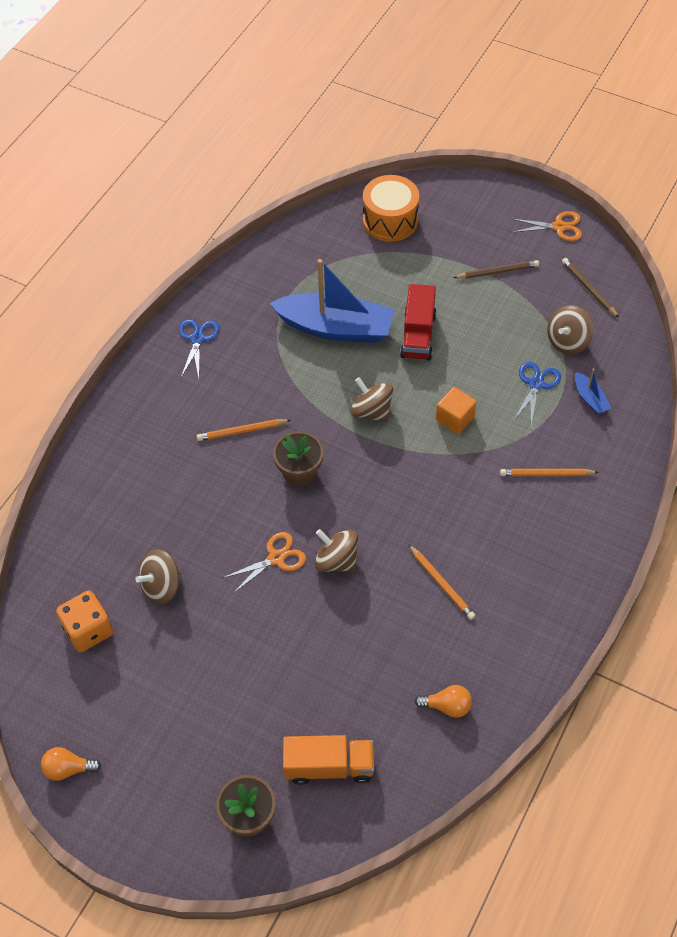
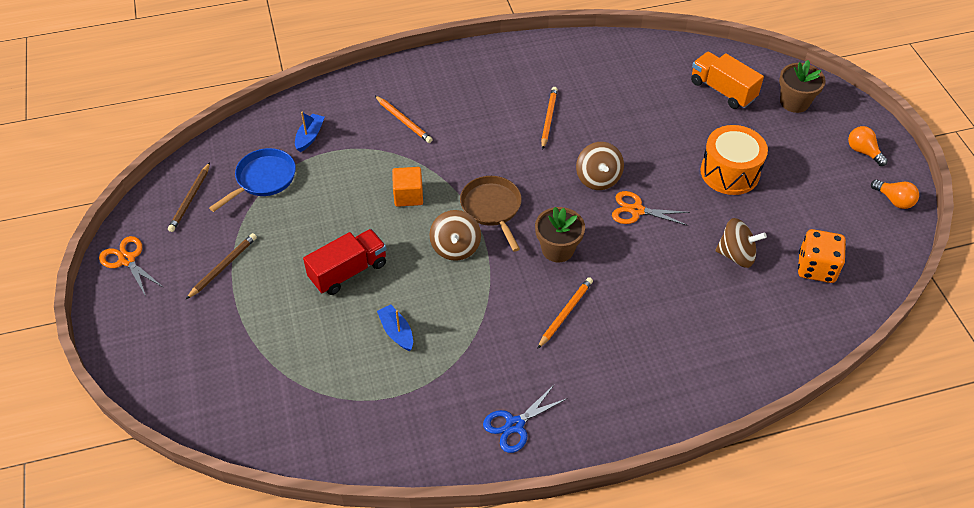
camera: 135 degrees left, 5 degrees down
(242, 431) = (565, 313): orange pencil -> orange pencil turned 90 degrees counterclockwise
(336, 328) = (396, 332): blue boat -> blue boat, size x0.42
(384, 462) = (492, 208): none -> brown pan
(390, 220) = (225, 388): orange drum -> orange drum (729, 172)
(447, 706) = (622, 67): orange light bulb -> orange light bulb (863, 151)
(497, 272) = (223, 267): brown pencil -> brown pencil turned 90 degrees clockwise
(536, 384) = (326, 172): blue scissors -> none
(567, 341) = (263, 179): brown spinning top -> blue pan

